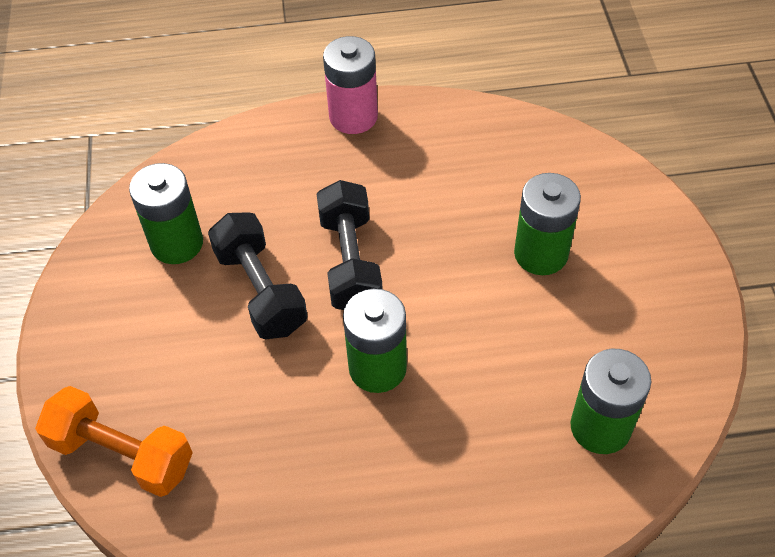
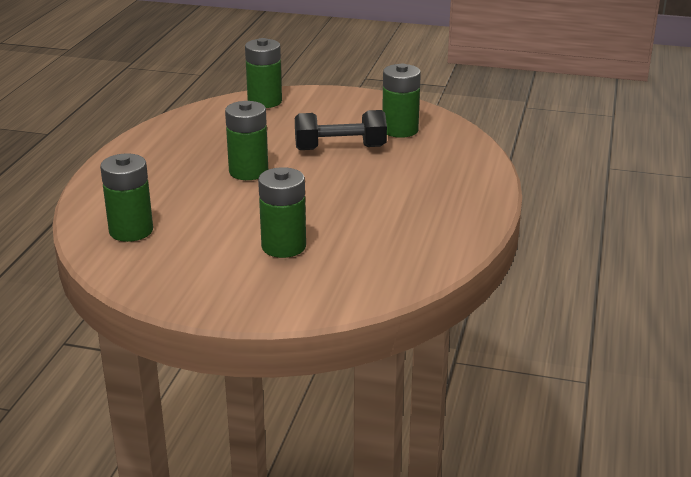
camera: 110 degrees right, 25 degrees down
(122, 454) = (264, 101): orange dumbbell -> green battery
(350, 262) = (338, 178): black dumbbell -> none
(353, 117) = (480, 204): pink battery -> none

